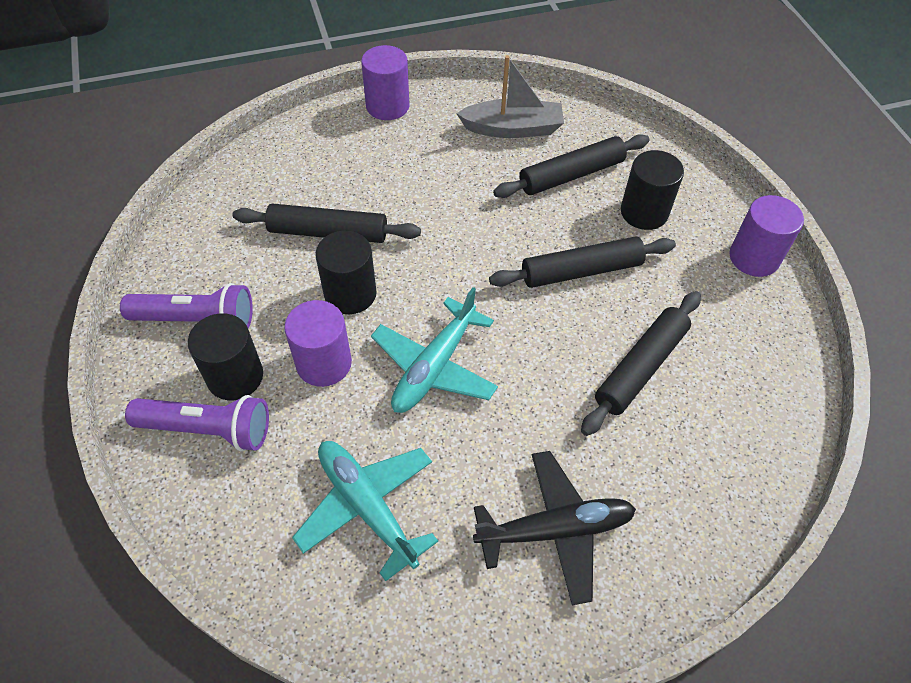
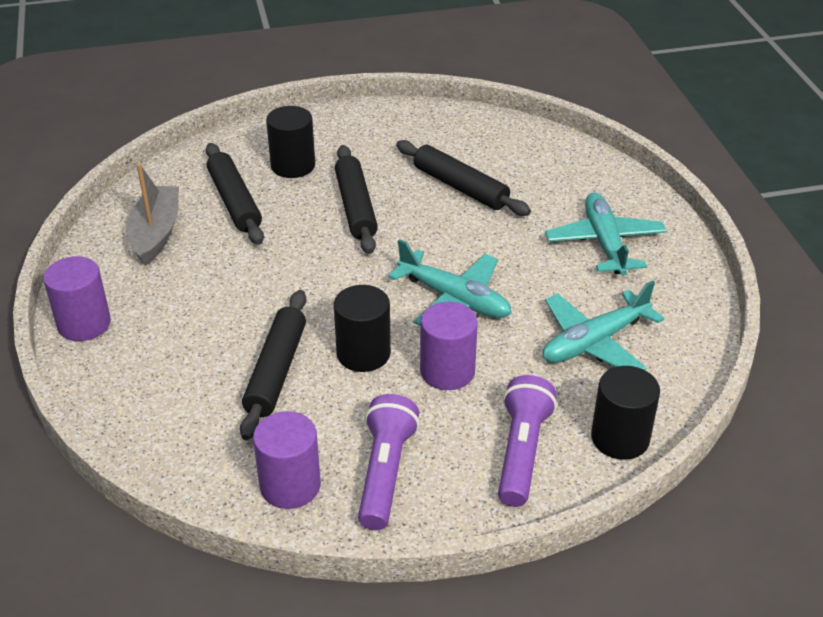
camera: 85 degrees left, 15 degrees down
(235, 376) = (460, 436): black cylinder -> black cylinder (620, 438)
(555, 529) = (604, 243): black plane -> turquoise plane
(754, 257) = (355, 118): purple cylinder -> purple cylinder (290, 485)

